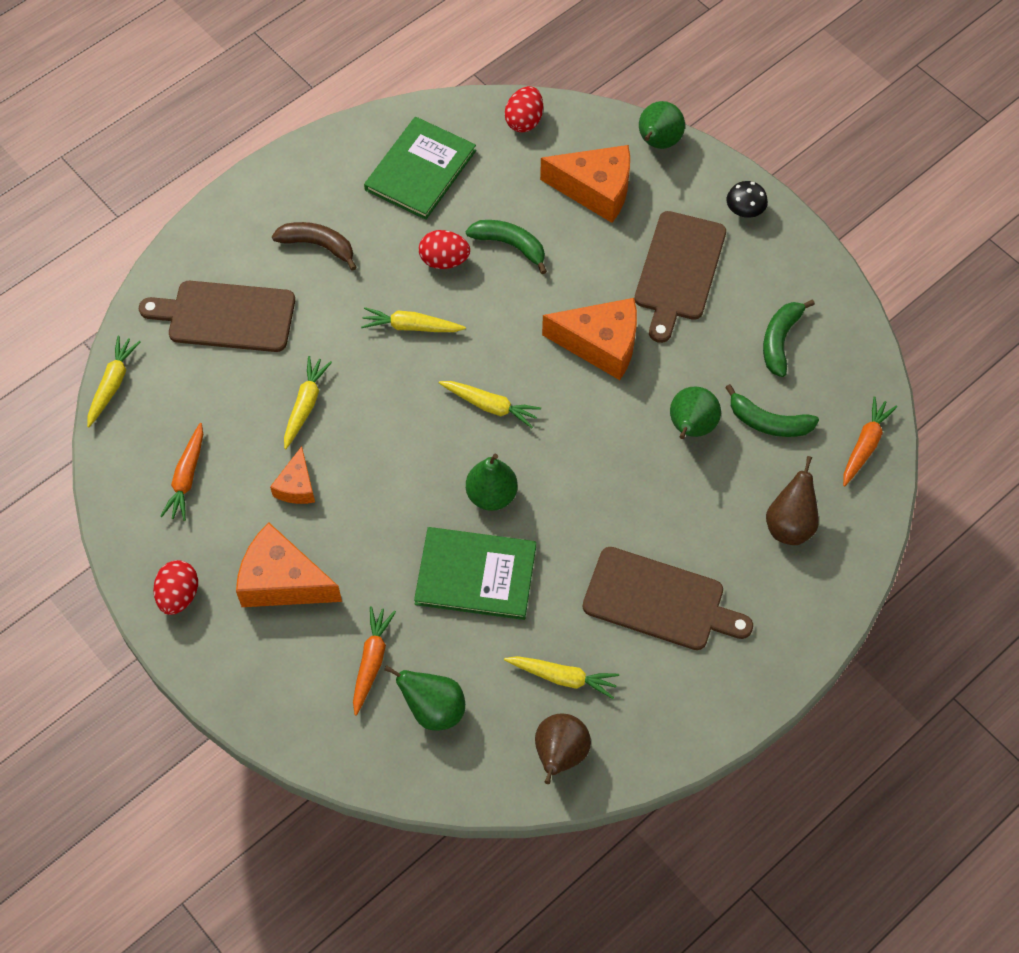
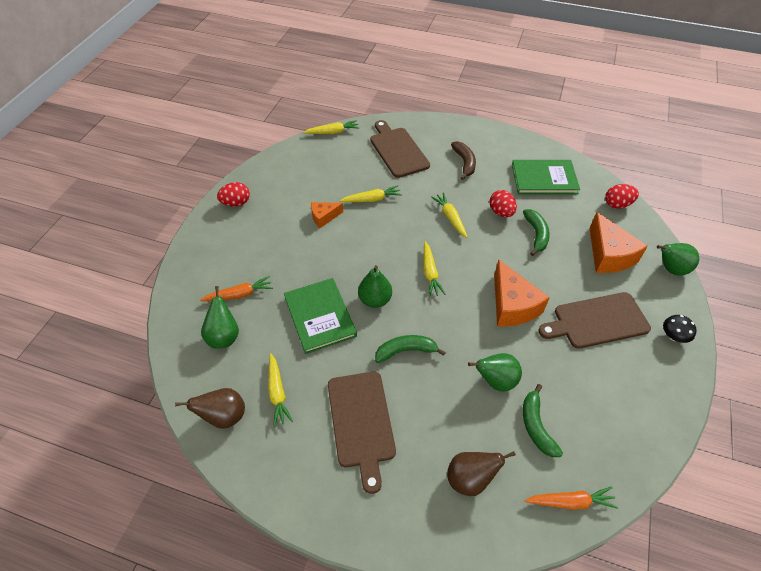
camera: 60 degrees right, 10 degrees down
(187, 477) = (301, 177): orange carrot -> none
(282, 581) = (266, 237): orange cheese -> none
(780, 340) = (601, 403): green banana -> green banana (406, 351)

